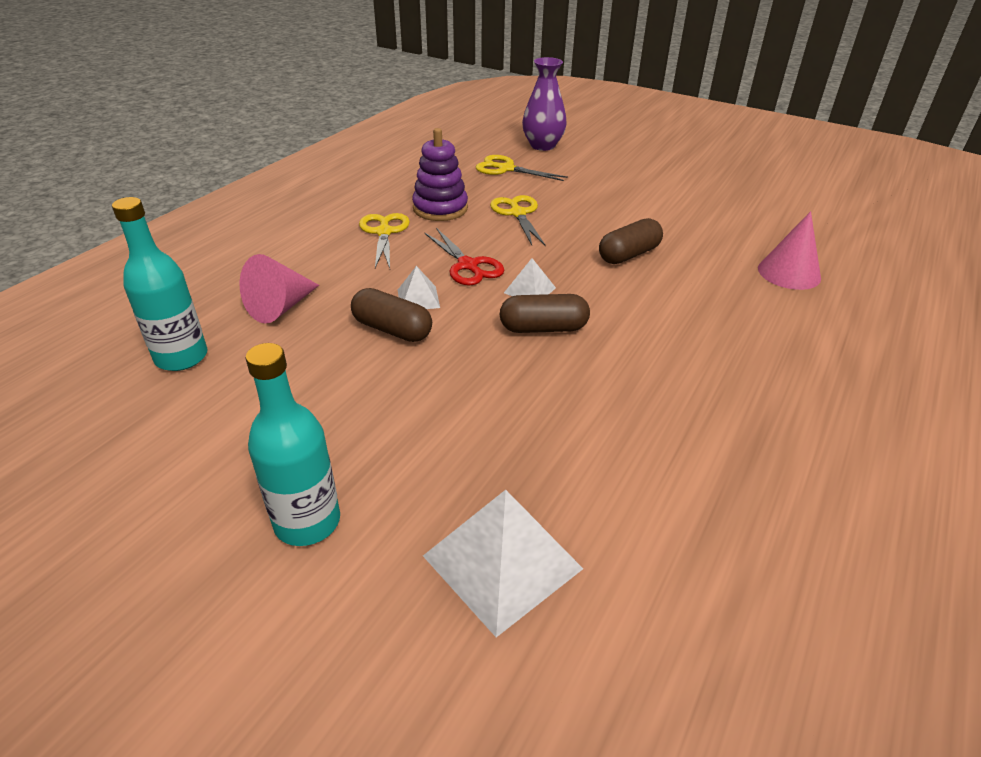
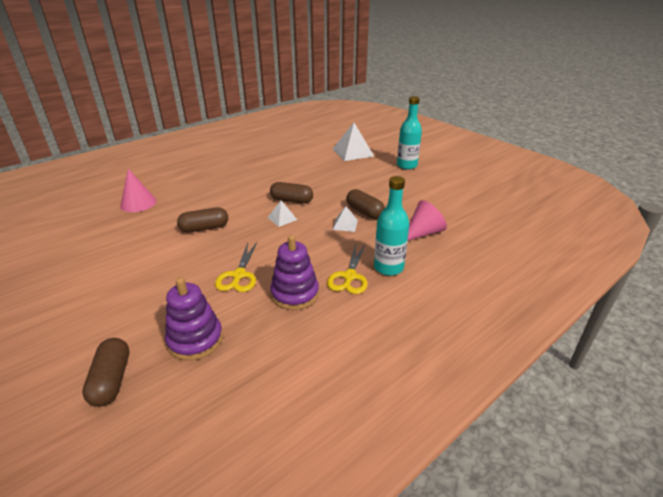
camera: 160 degrees left, 5 degrees down
(181, 357) = (469, 217): turquoise bottle -> turquoise bottle (388, 267)
(468, 265) = (306, 239): red scissors -> none
(506, 169) = (195, 340): yellow scissors -> purple stacking toy
(542, 145) = (111, 380): purple vase -> brown capsule

